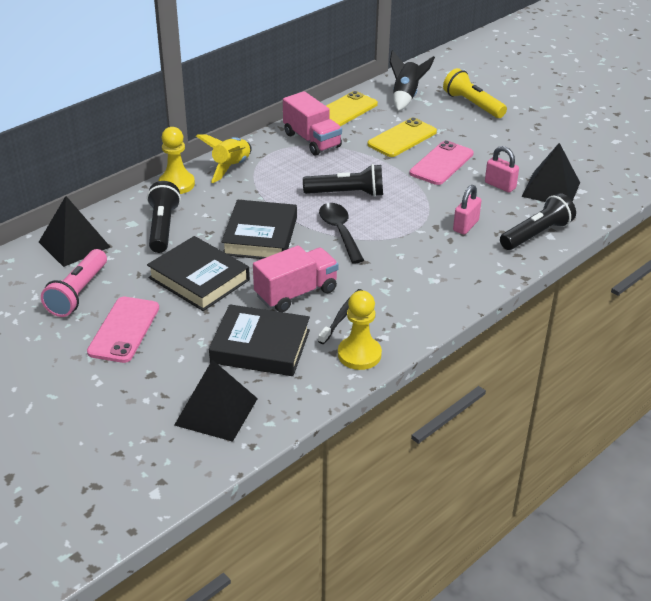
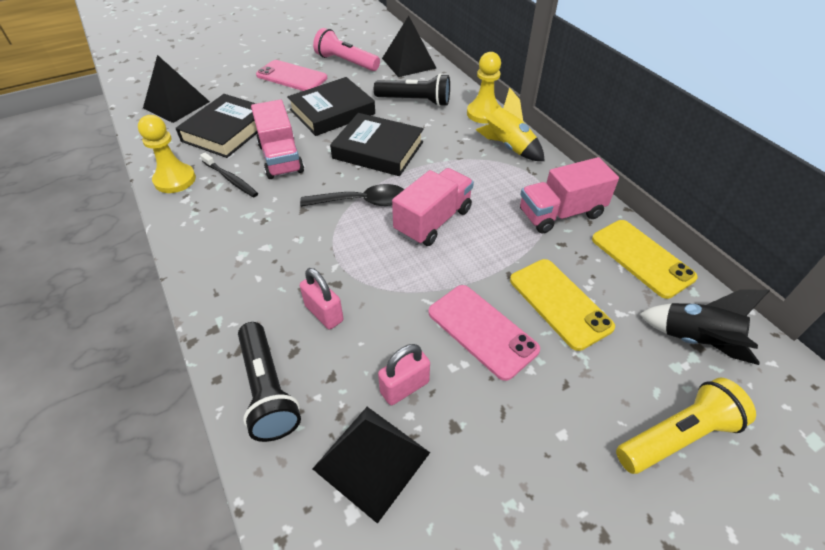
camera: 105 degrees right, 10 degrees up
(347, 193) = (433, 221): black flashlight -> pink truck

